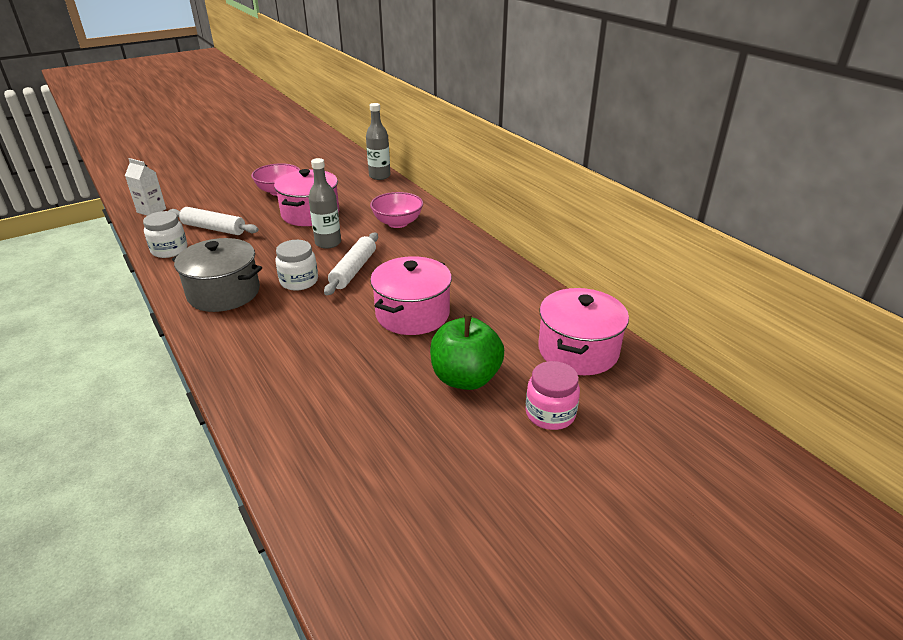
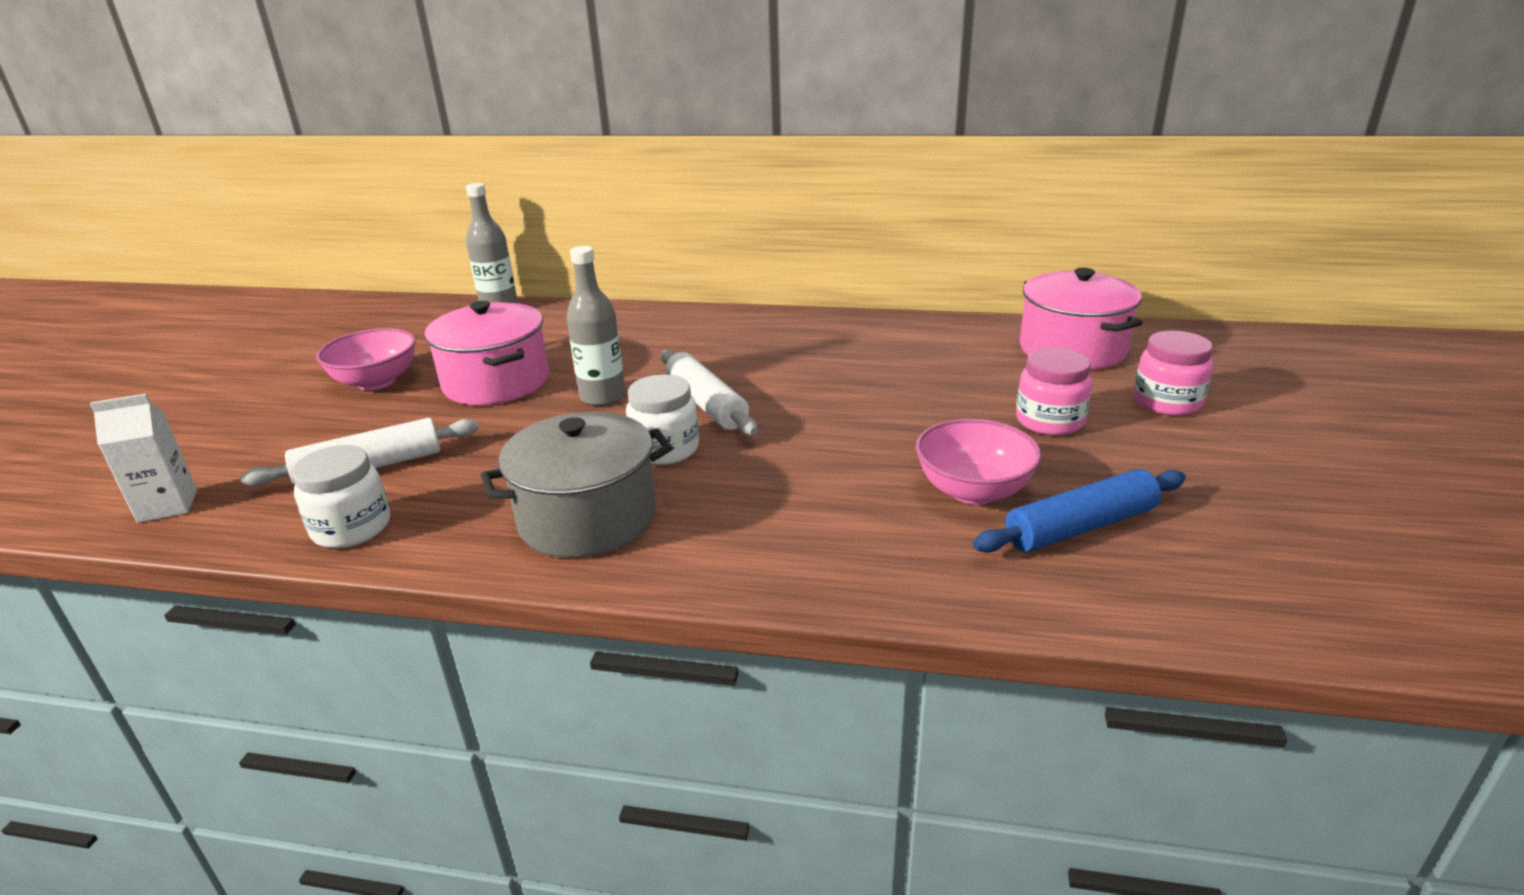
camera: 45 degrees left, 5 degrees down
(354, 432) = (1080, 527): none -> blue rolling pin
(397, 223) = (644, 339): pink bowl -> pink bowl (973, 491)
(412, 314) = (873, 404): pink pot -> none
(465, 378) = (1049, 421): green apple -> pink jar

